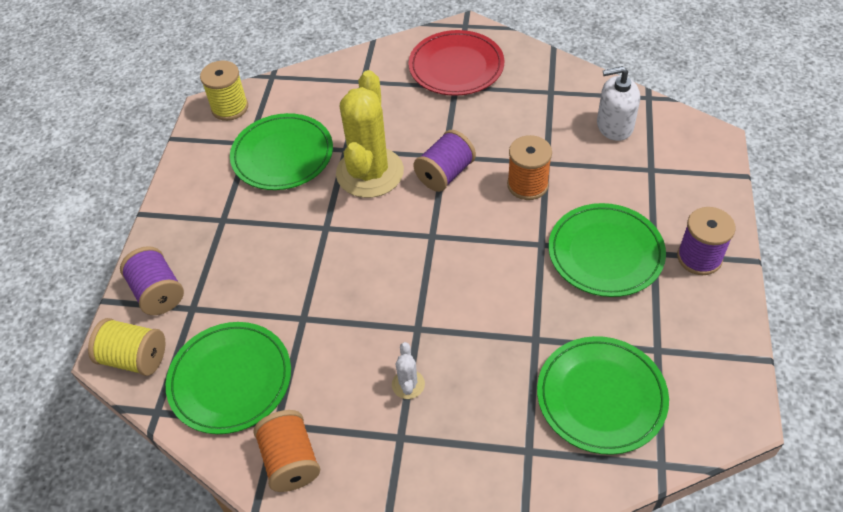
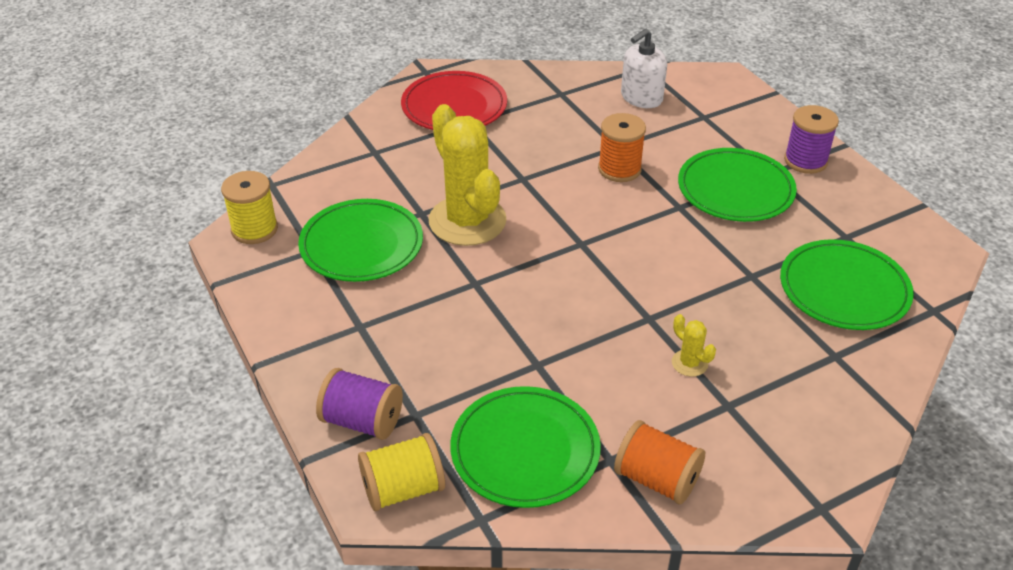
camera: 40 degrees left, 10 degrees down
(408, 384) = (689, 363): white cactus -> yellow cactus
(445, 174) = (539, 192): purple spool -> none

